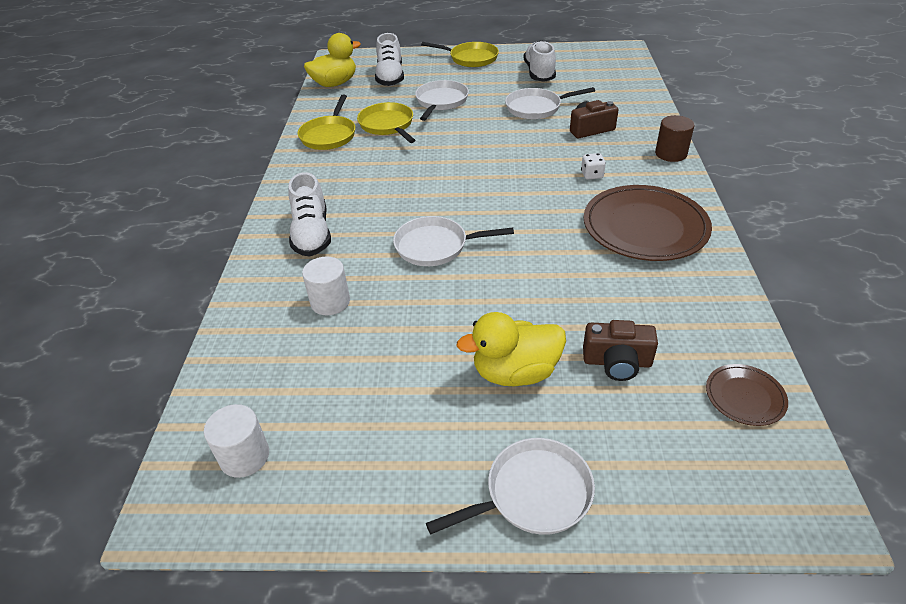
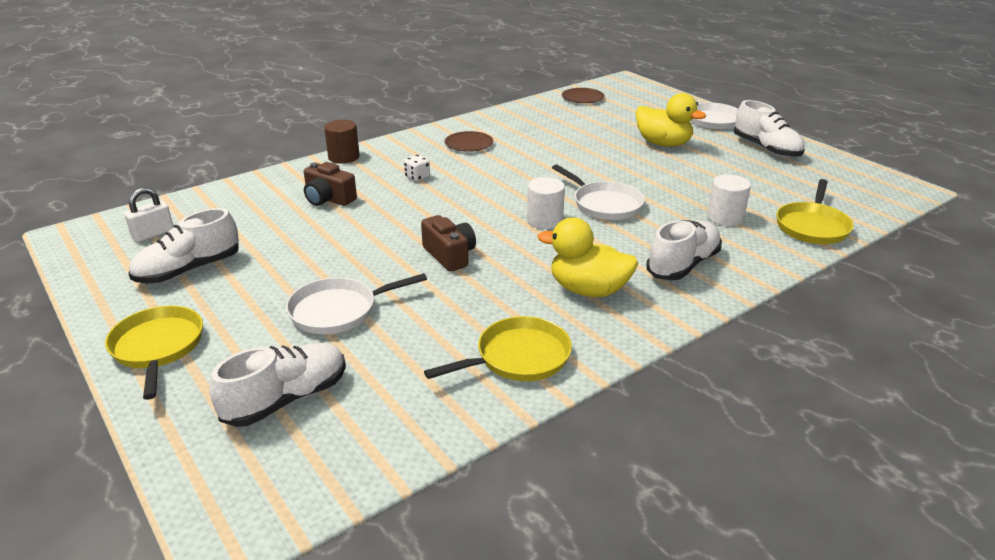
camera: 130 degrees left, 10 degrees down
(244, 456) = (851, 187): white cylinder -> white cylinder (545, 220)
(335, 83) = (358, 454): yellow duck -> yellow duck (588, 290)
(388, 125) = (442, 322): yellow pan -> yellow pan (812, 226)
(403, 467) = (766, 149): none -> white shoe
(536, 108) = (301, 240): white pan -> none
(599, 69) = (153, 234): none -> white padlock
(617, 362) = (609, 124): brown camera -> brown camera (450, 255)
(645, 227) = (469, 144): brown plate -> brown plate, size x0.47

